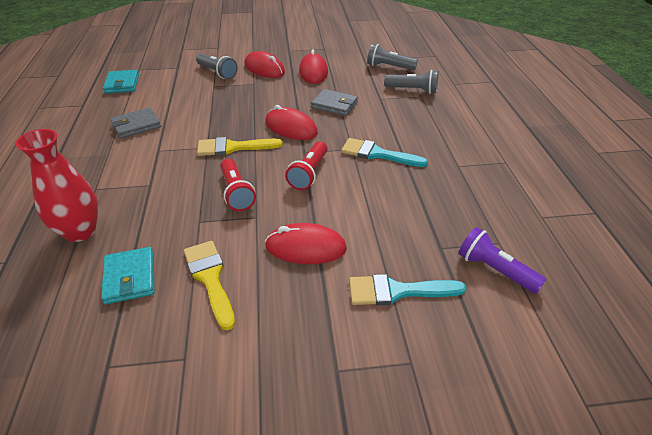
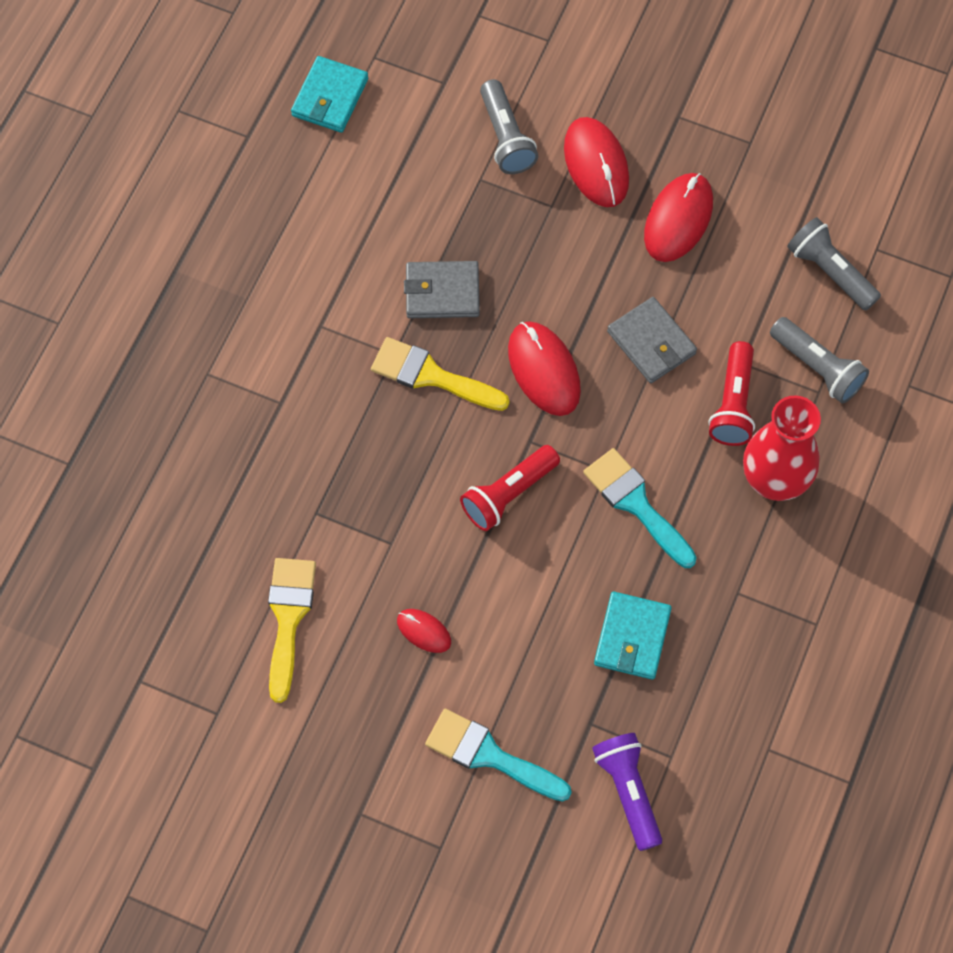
camera: 30 degrees right, 25 degrees up
(80, 231) = (166, 454): red vase -> red vase (774, 480)
(130, 278) = (200, 568): turquoise wallet -> turquoise wallet (632, 637)
(136, 125) = (311, 242): grey wallet -> grey wallet (442, 292)
(236, 193) = (388, 482): red flashlight -> red flashlight (733, 404)
(305, 248) = (424, 631): red mouse -> red mouse, size x0.54

